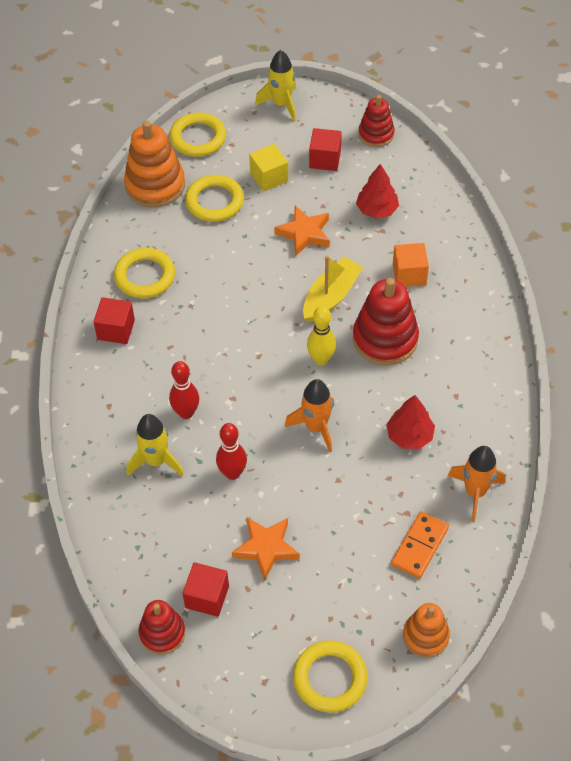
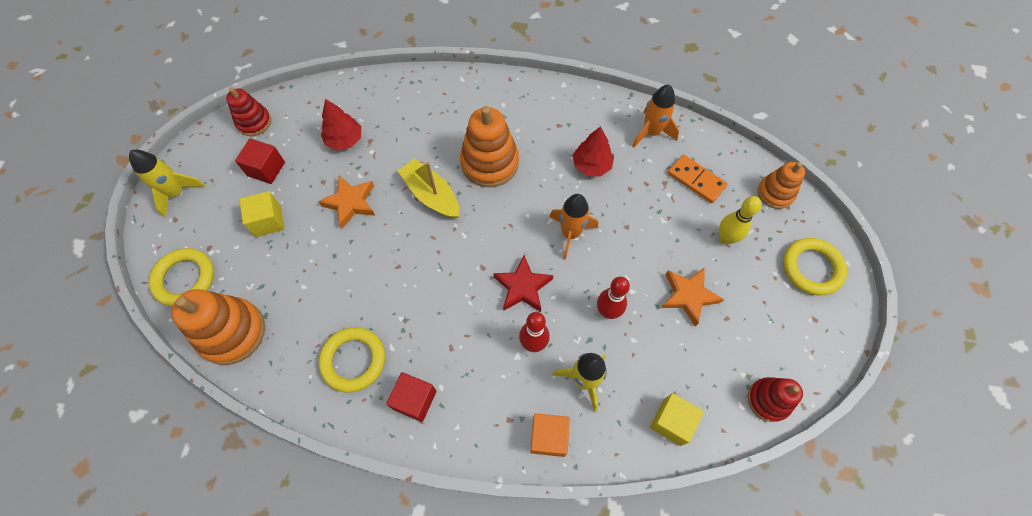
camera: 80 degrees left, 10 degrees up
(126, 543) = (672, 422): none -> yellow cube
(207, 597) = (733, 354): red cube -> none
(214, 202) = (279, 276): yellow ring -> none
(244, 394) = (522, 287): none -> red star
(321, 359) = (499, 216): yellow bowling pin -> yellow bowling pin (725, 238)
(385, 339) = (489, 163): red stacking toy -> orange stacking toy
(409, 274) = (425, 131): orange cube -> orange cube (548, 437)

